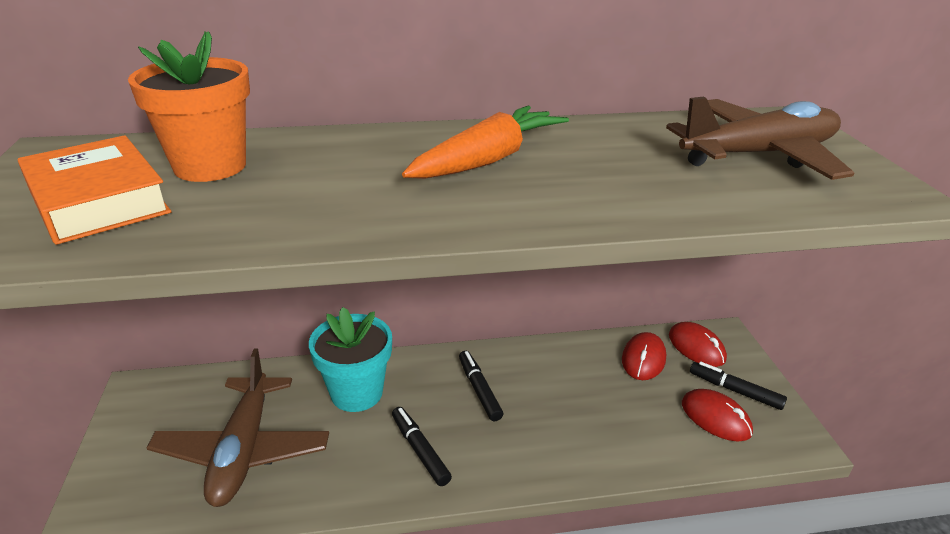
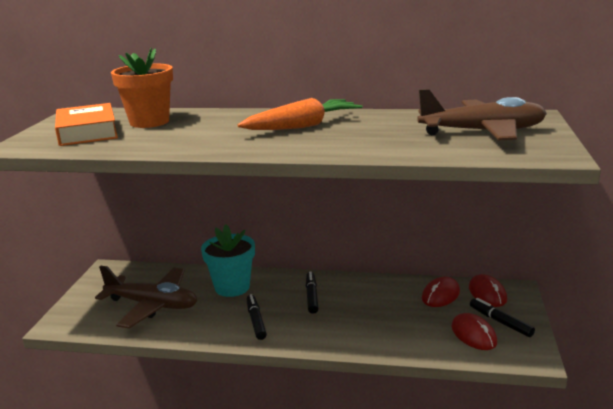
camera: 20 degrees right, 10 degrees down
(243, 450) = (152, 305): brown plane -> brown plane turned 90 degrees counterclockwise

